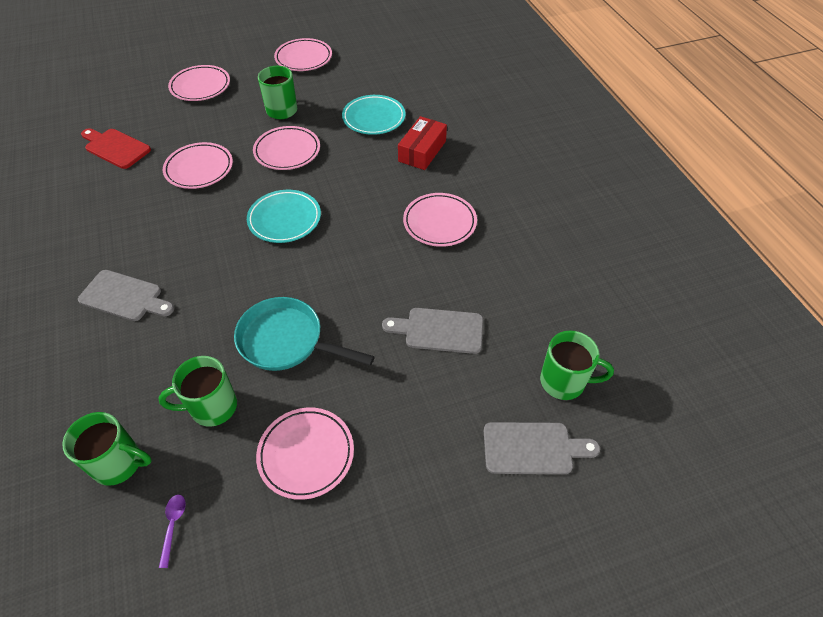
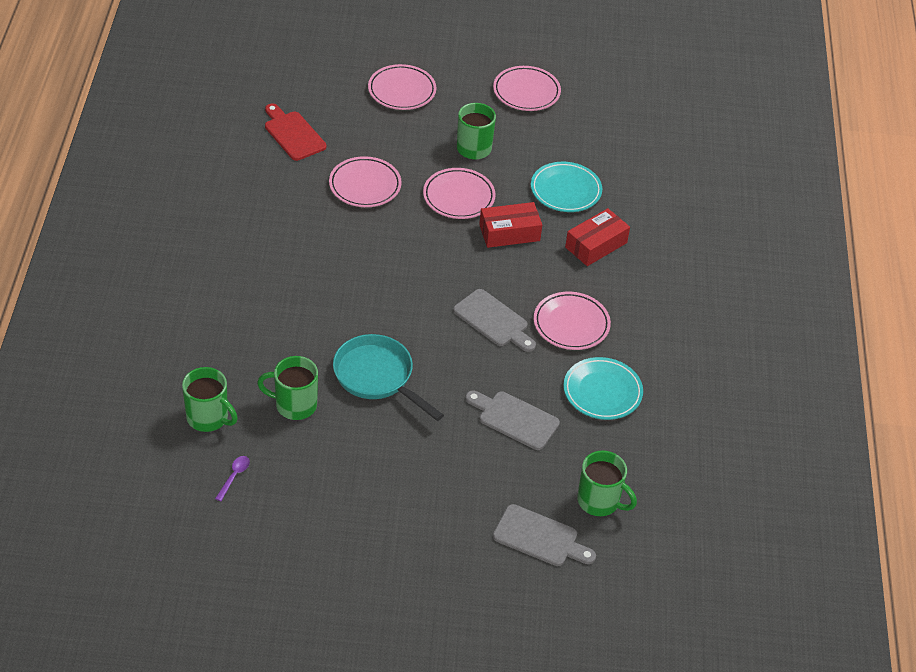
camera: 20 degrees right, 5 degrees down
(124, 297) = (254, 287): grey cutting board -> grey cutting board (493, 320)
(284, 219) = (424, 267): turquoise plate -> turquoise plate (602, 392)
(306, 454) = (354, 469): pink plate -> none
(345, 165) = (509, 233): none -> red box

